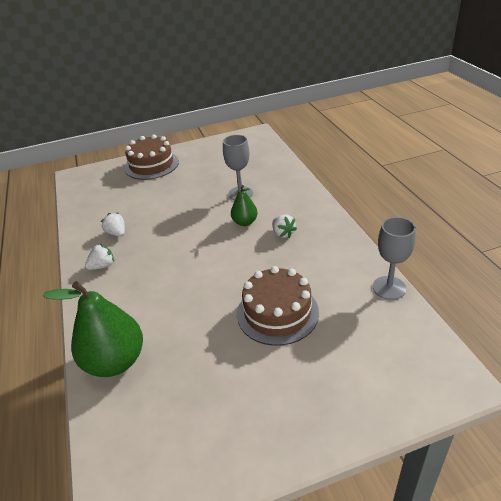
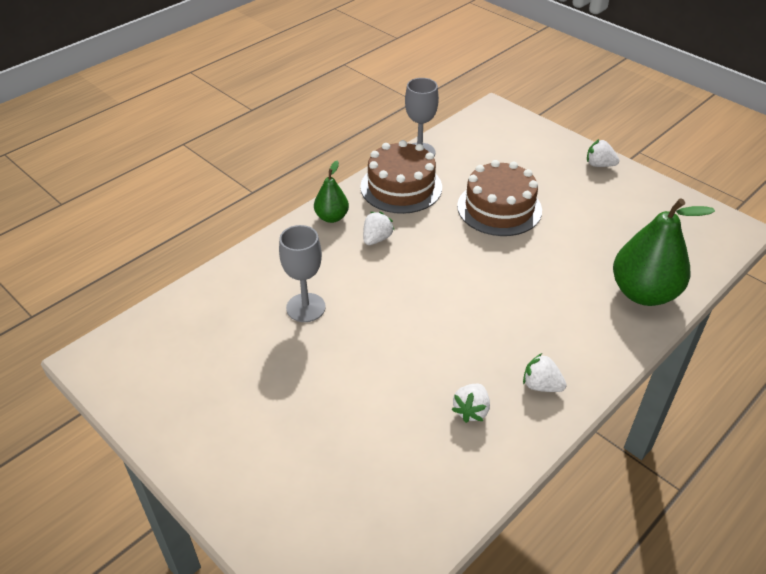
camera: 120 degrees left, 5 degrees up
(151, 165) = (255, 477): brown cake -> brown cake (401, 187)
(245, 222) = (371, 279): green pear -> green pear (332, 217)
(302, 435) = (599, 165): none -> white strawberry

